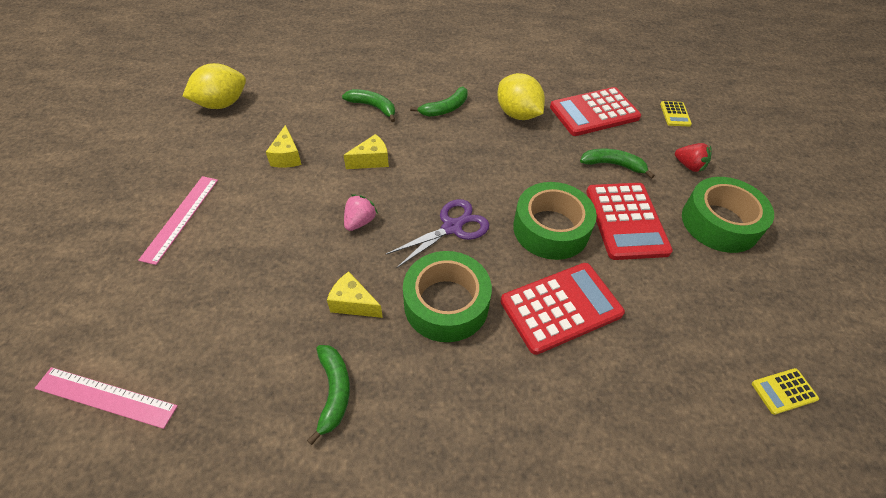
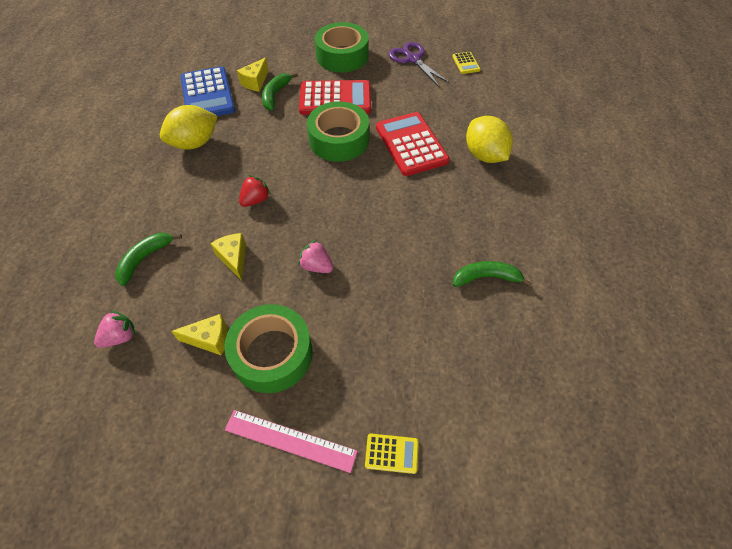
camera: 85 degrees left, 5 degrees up
(106, 397) = (508, 456): pink ruler -> none
(222, 104) = (79, 434): yellow lemon -> yellow lemon (484, 155)
(298, 108) = (120, 337): none -> pink strawberry
(353, 303) = (407, 268): yellow cheese -> yellow cheese (255, 82)
(445, 108) = (168, 196): green banana -> none
(446, 304) = (408, 207): green tape -> green tape (272, 354)
(452, 227) = (331, 199): purple scissors -> purple scissors (412, 59)
(594, 112) = (207, 94): red calculator -> blue calculator
(675, 114) = (224, 51): yellow calculator -> yellow calculator (391, 453)
(689, 166) = (284, 57): red strawberry -> red strawberry (255, 200)

